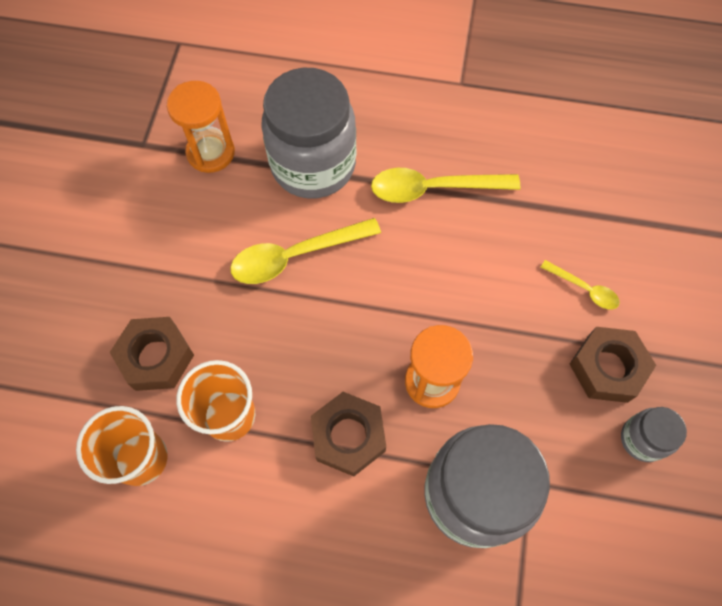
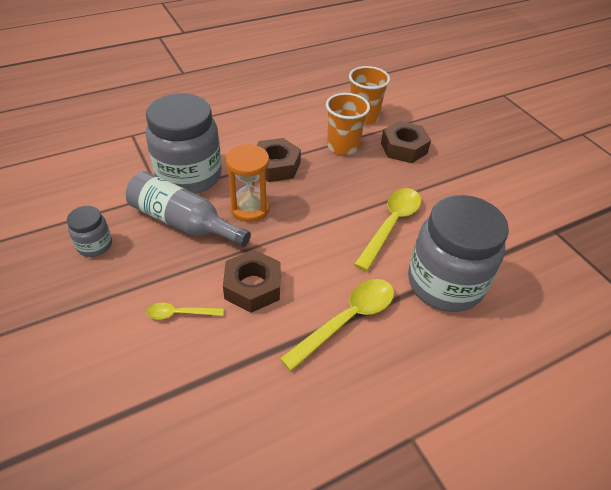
camera: 140 degrees right, 20 degrees down
(211, 152) = (513, 251): orange hourglass -> none
(523, 411) = (183, 222): none -> grey bottle
(607, 368) = (137, 272): brown nut -> brown nut (253, 286)

